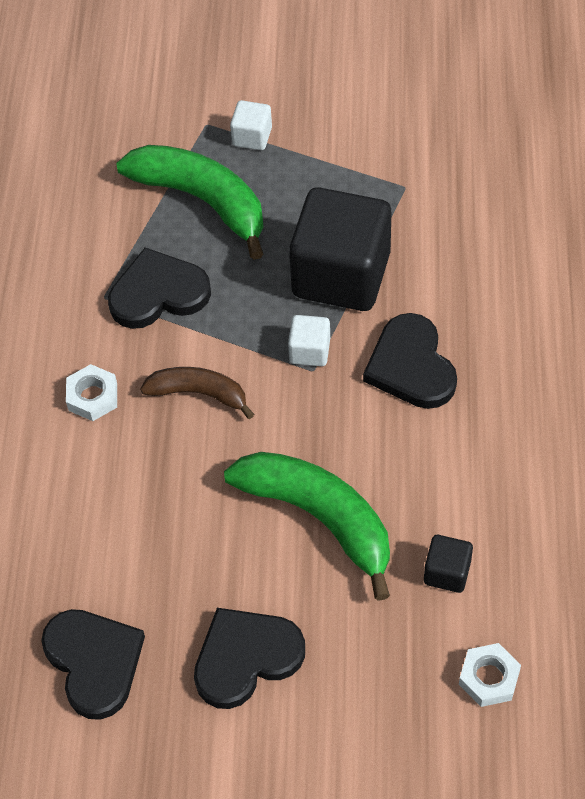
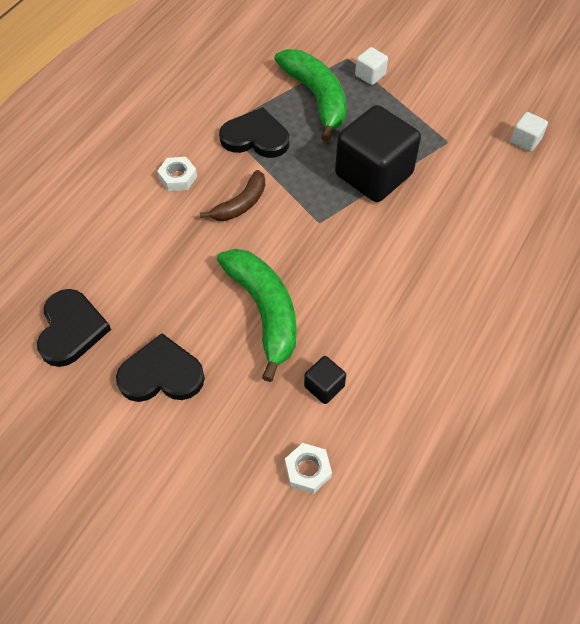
camera: 25 degrees right, 0 degrees up
(199, 394) = (241, 204): brown banana -> brown banana turned 90 degrees clockwise
(310, 351) = (324, 210): white cube -> white cube (525, 140)
(411, 366) = (383, 248): black heart -> none

